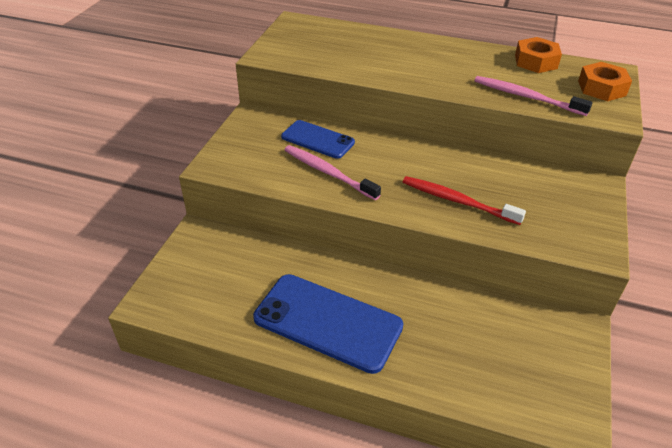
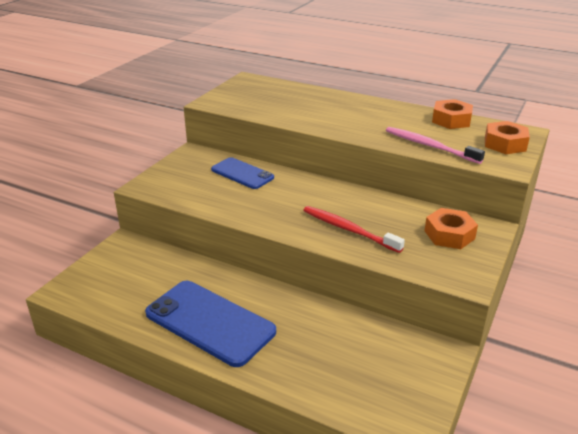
camera: 10 degrees right, 10 degrees down
(328, 172) = (241, 198): pink toothbrush -> none
(562, 197) = (449, 235): none -> orange nut

